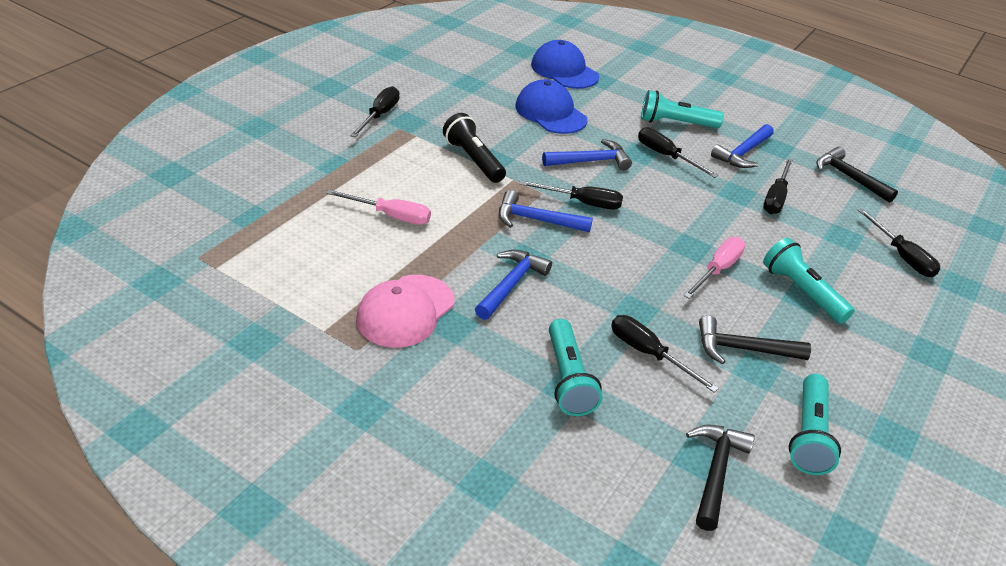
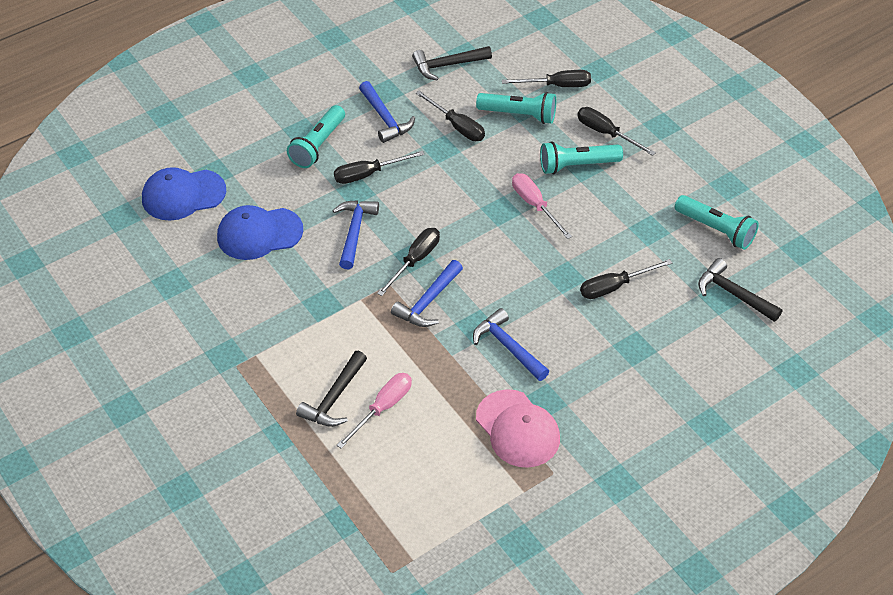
camera: 65 degrees left, 10 degrees up
(379, 115) = (204, 377): black screwdriver -> black screwdriver (606, 133)
(473, 160) = (316, 320): black flashlight -> none
(568, 379) = (625, 345): turquoise flashlight -> turquoise flashlight (519, 115)
(743, 349) = (626, 228): black hammer -> black hammer (334, 398)

